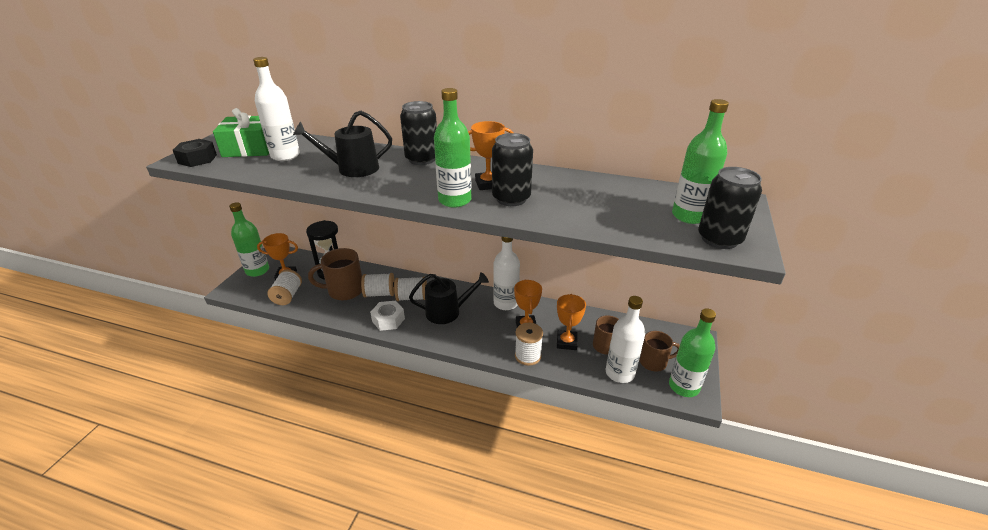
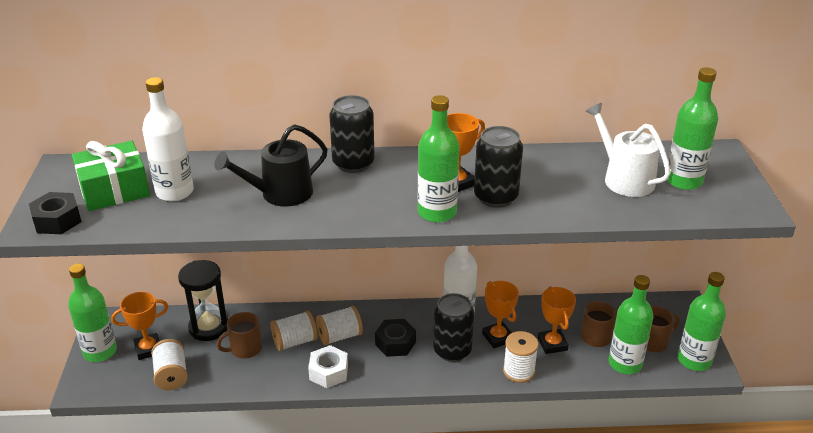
camera: 20 degrees left, 0 degrees up
(344, 290) = (244, 349): brown mug -> brown mug, size x0.66
(447, 312) = (395, 343): black watering can -> black nut
(620, 373) = (625, 363): white bottle -> green bottle
(634, 205) = (624, 179): none -> white watering can
(719, 239) = (724, 202): black can -> black can (452, 350)

